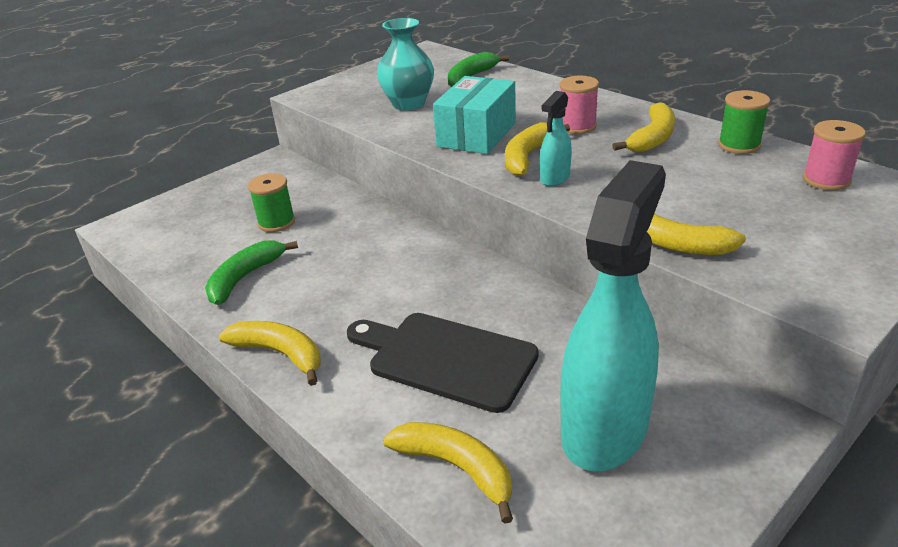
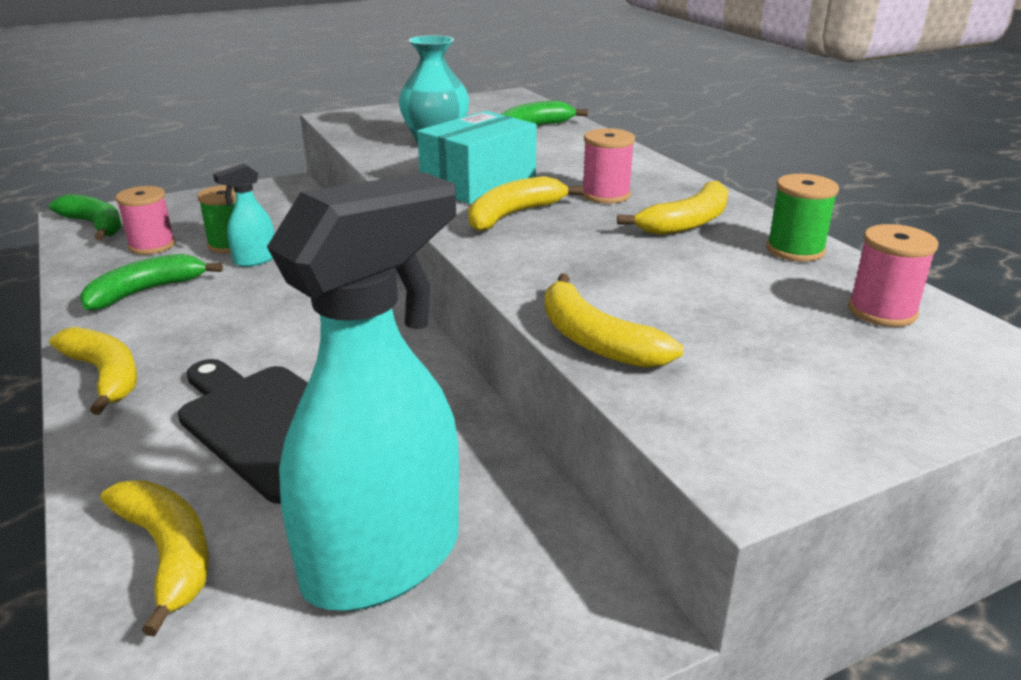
camera: 15 degrees right, 5 degrees down
(141, 230) = (95, 225): none -> green banana
(210, 237) = (152, 245): none -> pink spool
(555, 178) = (521, 242): turquoise spray bottle -> turquoise spray bottle (255, 260)

